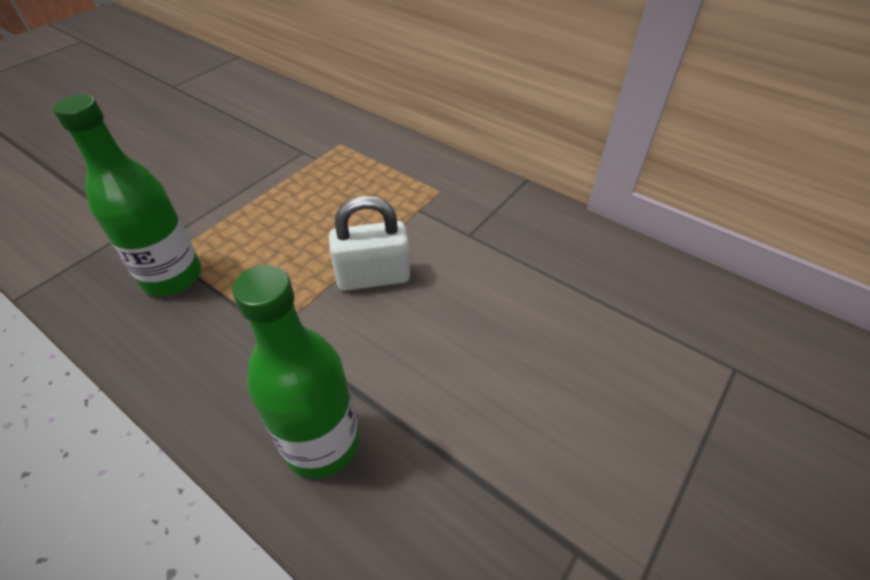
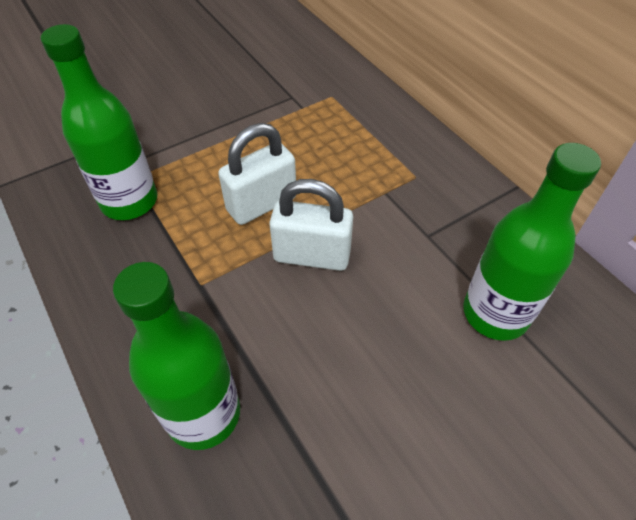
camera: 20 degrees right, 5 degrees up
(309, 246) = (261, 204): none -> white padlock
(549, 280) = (495, 313): none -> green bottle

